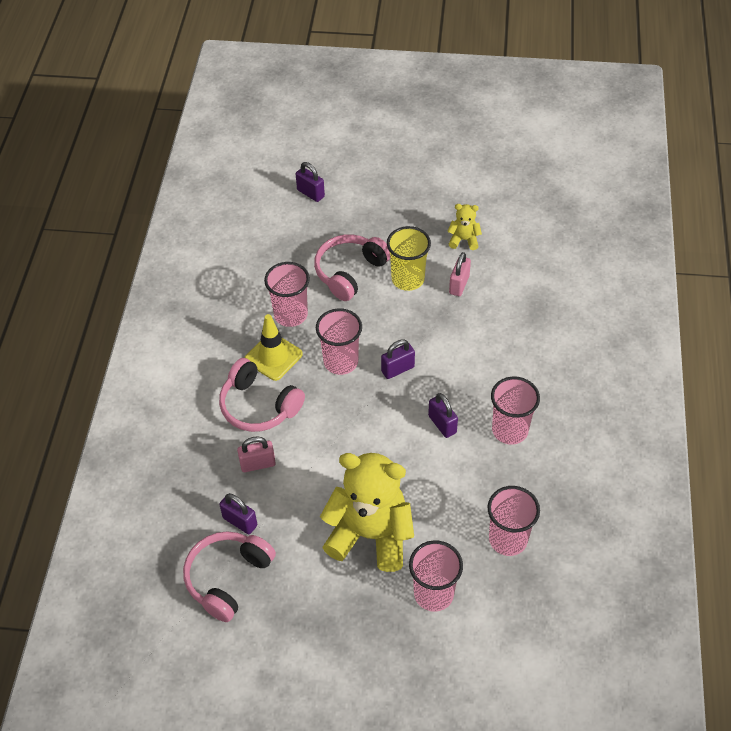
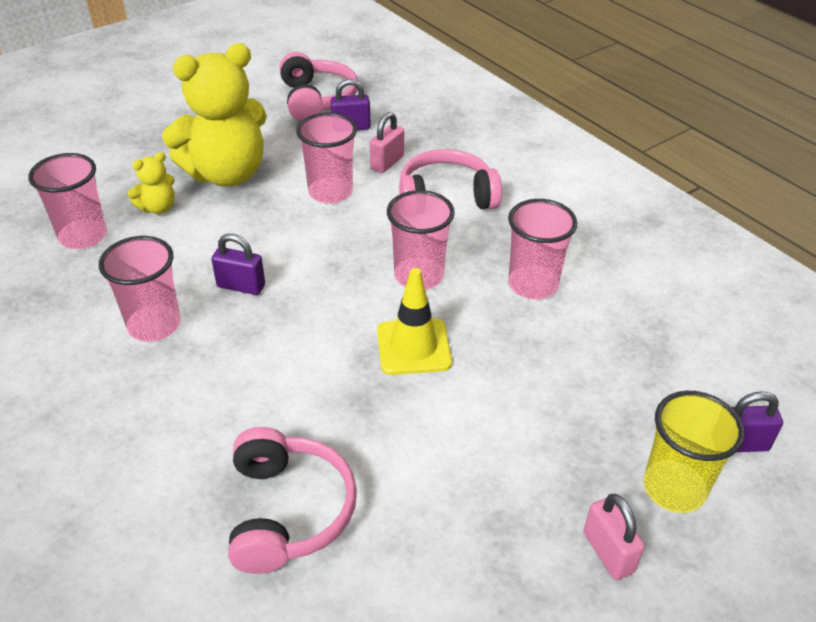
camera: 135 degrees right, 10 degrees down
(273, 357) = (491, 239): yellow traffic cone -> yellow traffic cone (413, 347)
(350, 272) = (538, 373): pink headphones -> pink headphones (288, 511)
(397, 369) = (348, 306): purple padlock -> none
(408, 279) = (457, 415): yellow cup -> yellow cup (674, 488)
(433, 594) = (129, 170): pink cup -> pink cup (330, 192)
(459, 285) = (382, 456): pink padlock -> pink padlock (608, 552)
(464, 240) = (449, 536): yellow teddy bear -> yellow teddy bear (158, 208)

